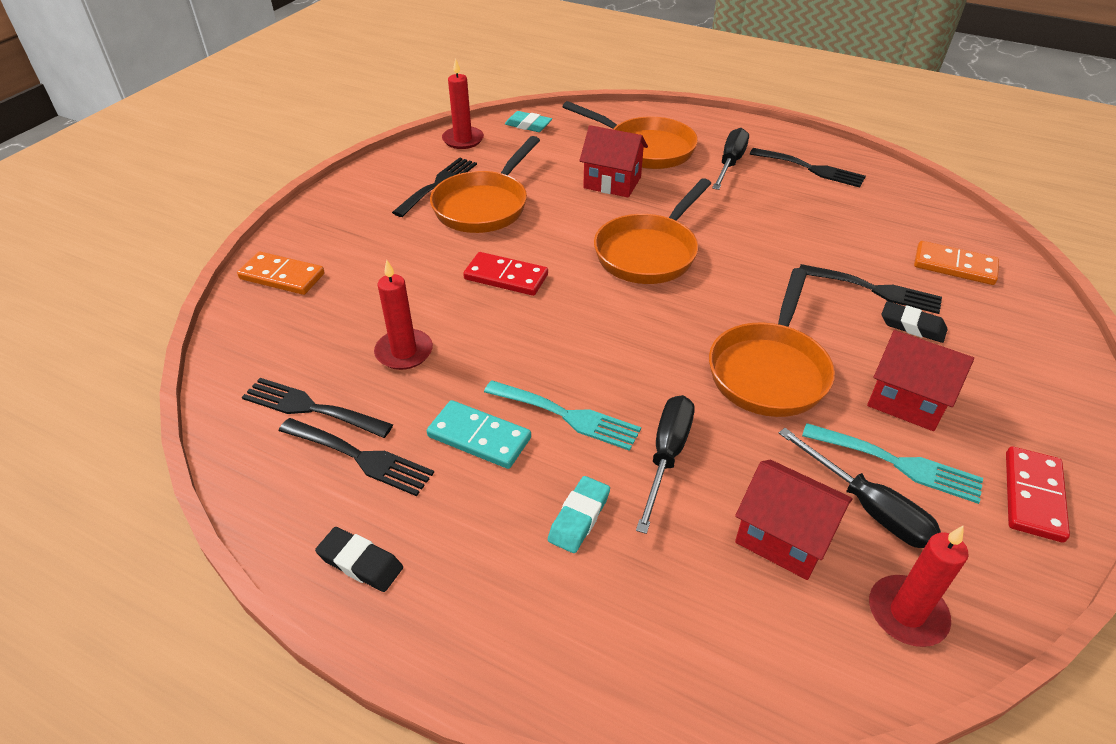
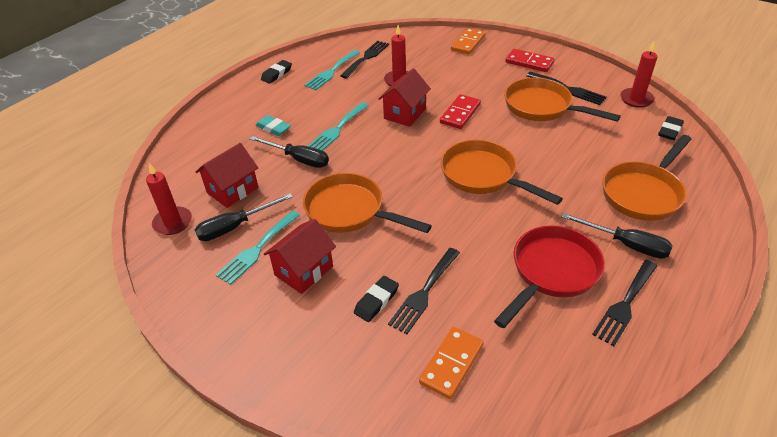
camera: 100 degrees right, 0 degrees up
(361, 457) = (331, 72): black fork -> turquoise fork
(479, 437) = (332, 102): turquoise domino -> none
(528, 125) = (669, 131): turquoise eraser -> black eraser
(612, 183) = (580, 168): red house -> red house (405, 113)
(793, 206) = (551, 272): none -> red pan
(1032, 496) = (208, 305): red domino -> red domino (529, 62)

